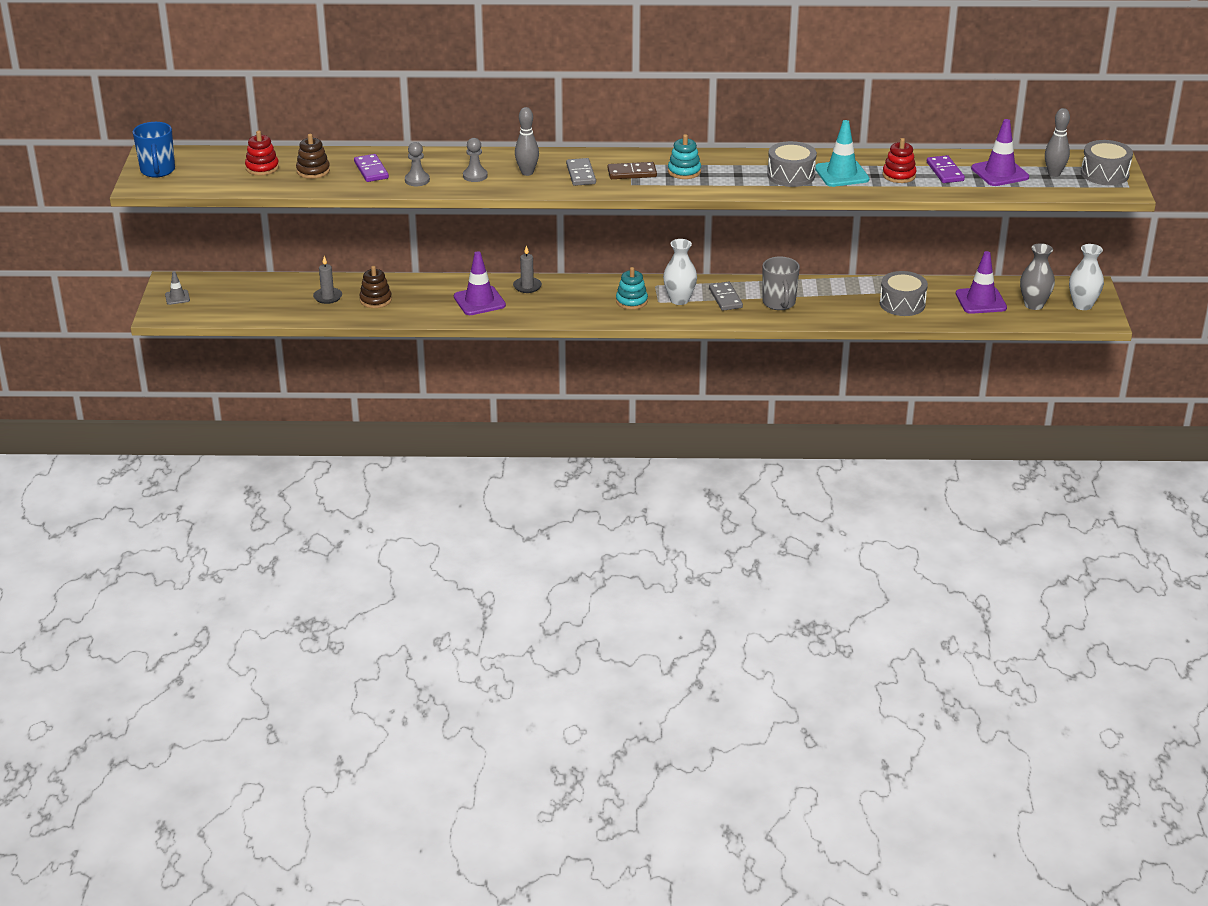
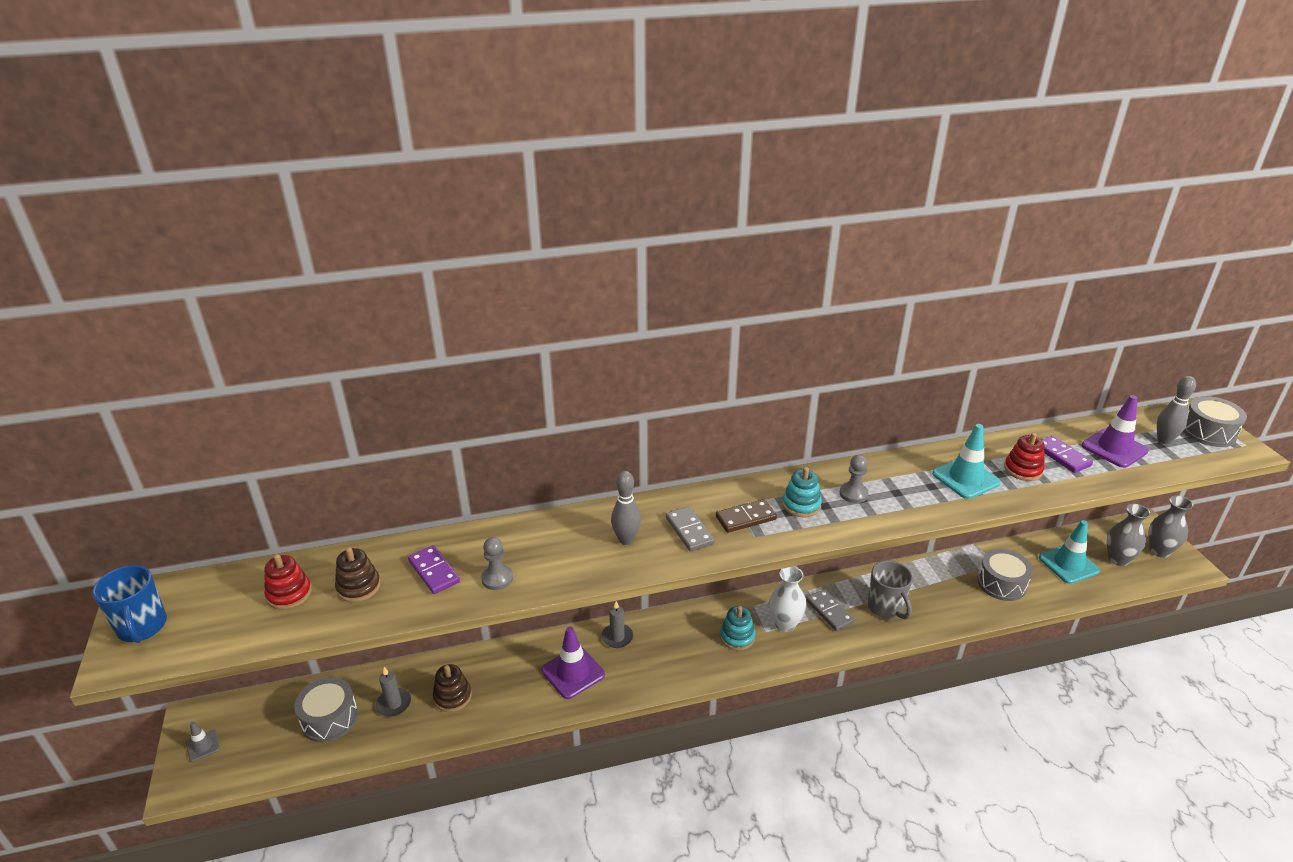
camera: 15 degrees left, 0 degrees up
(475, 176) = (566, 557): grey pawn -> grey pawn (853, 494)
(791, 175) = (916, 490): grey drum -> grey drum (329, 718)
(981, 301) = (1068, 564): purple traffic cone -> turquoise traffic cone
(1082, 305) = (1159, 551): white vase -> grey vase

